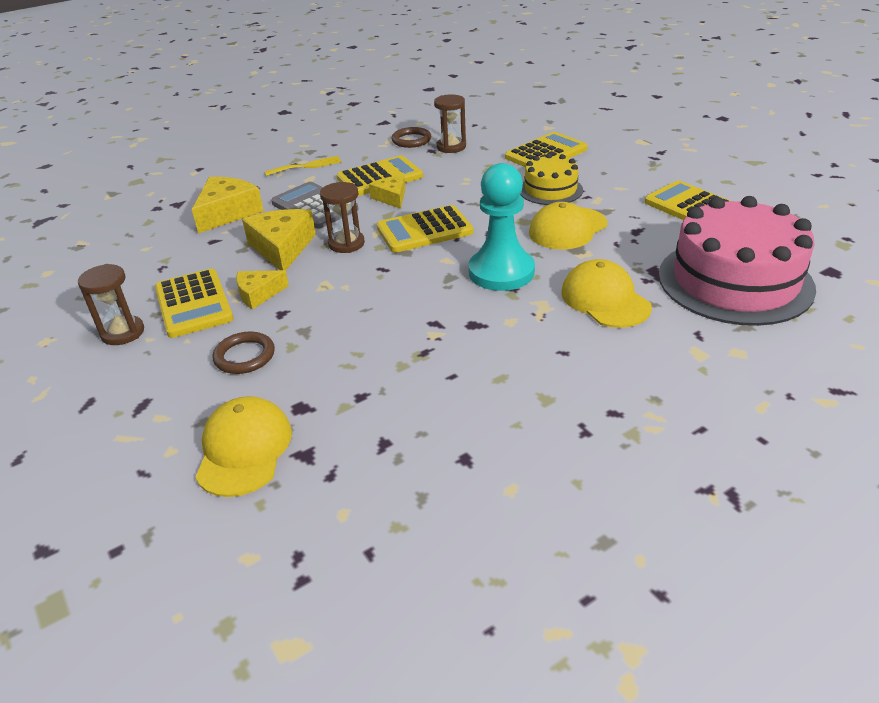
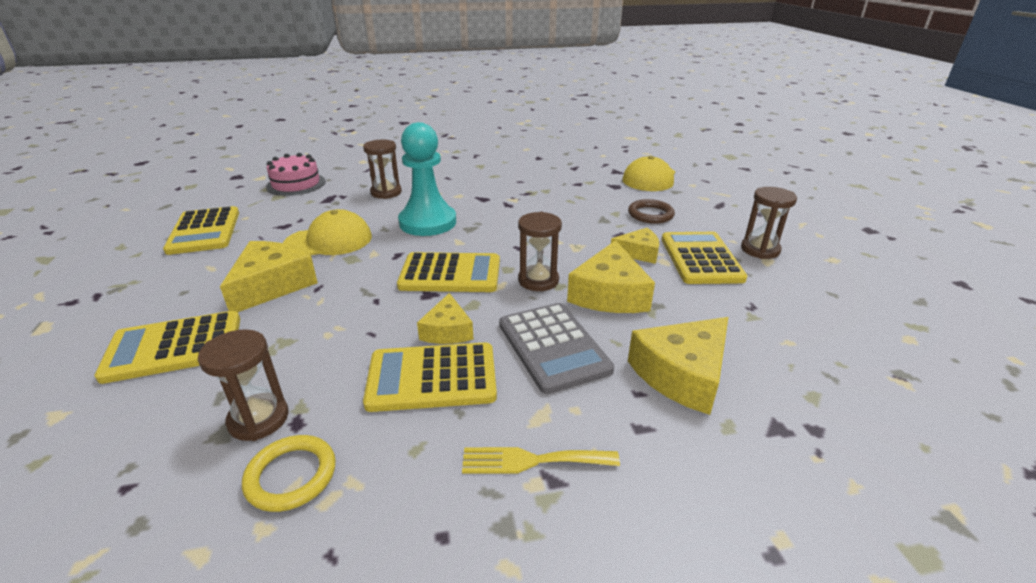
camera: 160 degrees left, 5 degrees down
(411, 140) = (291, 476): brown ring -> yellow ring
(550, 190) = (272, 285): yellow cake -> yellow cheese
(605, 299) = (386, 192): yellow cap -> brown hourglass
(734, 281) = (296, 184): pink cake -> pink cake, size x0.53

